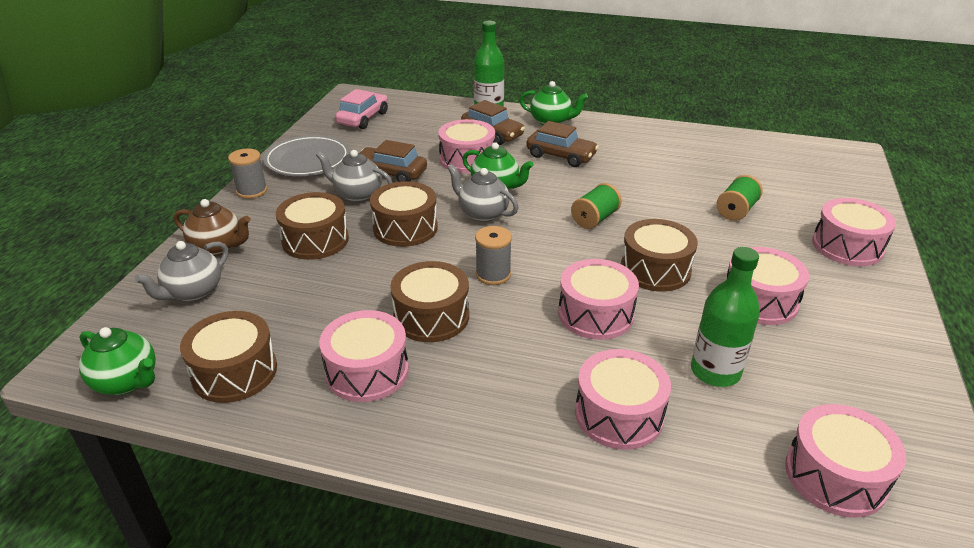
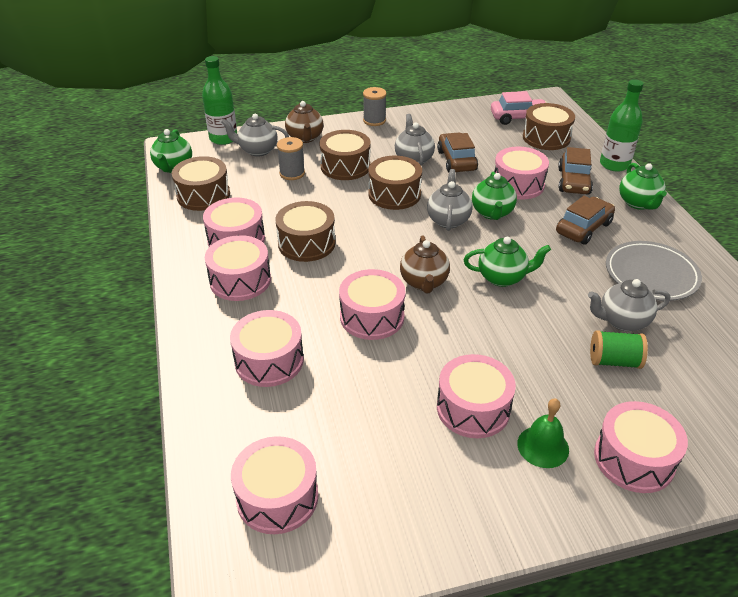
camera: 60 degrees right, 5 degrees up
(308, 160) = (433, 122): grey plate -> grey plate (651, 274)
(453, 393) = (240, 280): none -> pink drum
(493, 274) = (376, 252): grey spool -> grey spool (292, 173)
(561, 156) = (583, 228): brown car -> brown car turned 135 degrees counterclockwise
(567, 263) = (424, 282): none -> brown teapot
(595, 219) = (502, 277): green spool -> green teapot
(655, 269) = (460, 332): brown drum -> brown drum (546, 138)
(691, 188) = (622, 321): none -> grey teapot
(715, 371) = (352, 401): green bottle -> green bottle (223, 138)
(819, 282) = (543, 446): none -> green bell

